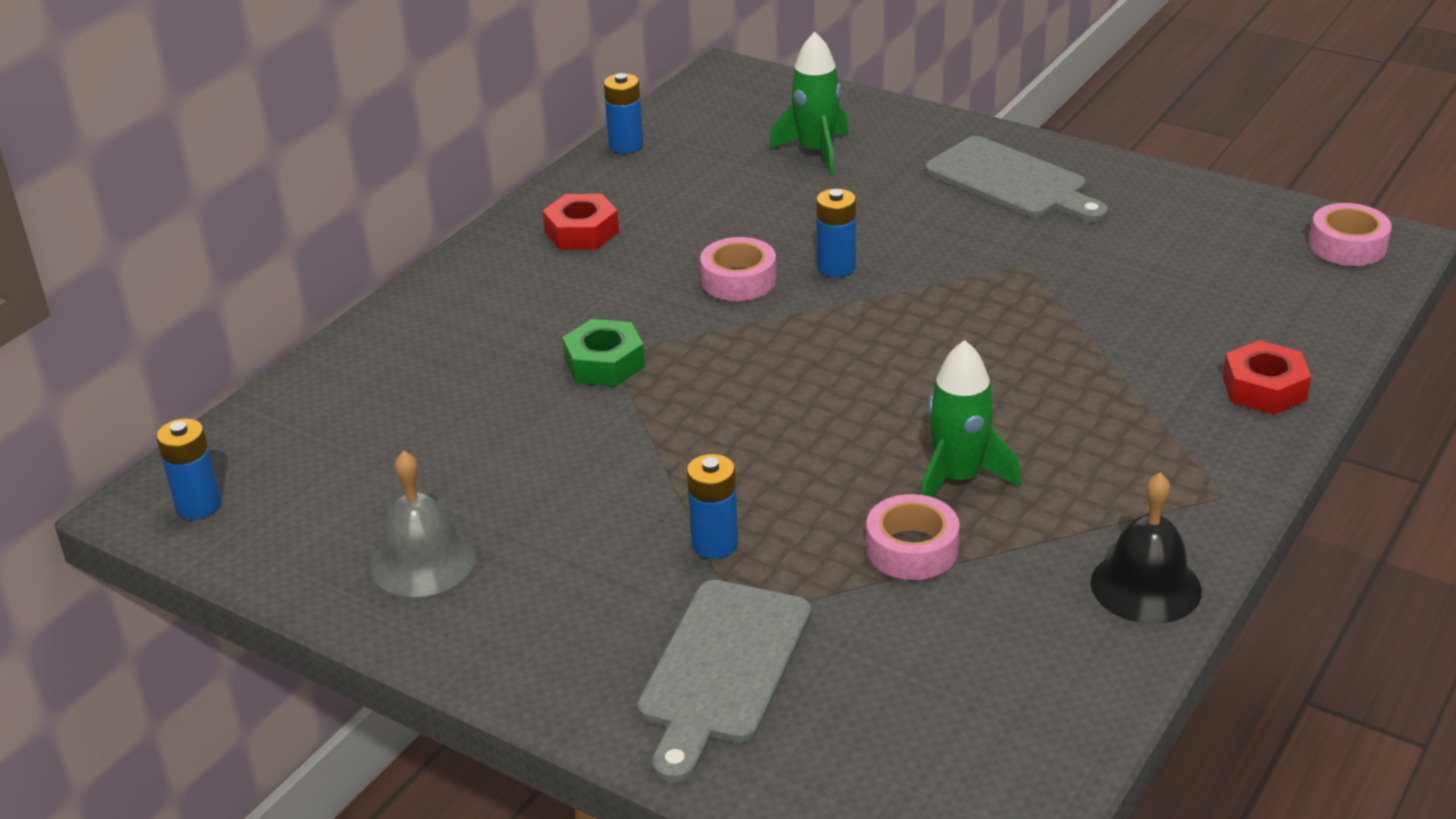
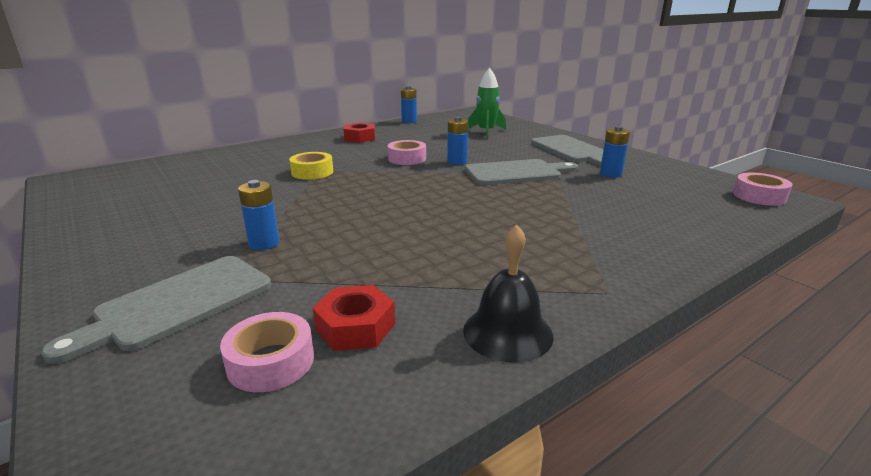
camera: 20 degrees right, 10 degrees down
(199, 505) = (80, 183): blue battery -> blue battery (610, 174)
(423, 561) = (124, 219): grey bell -> none
(604, 363) = (312, 172): green nut -> yellow tape
(912, 549) = (368, 271): pink tape -> pink tape (271, 362)
(958, 479) = (433, 246): green rocket -> none
(960, 275) = (516, 173): none -> grey cutting board
(1264, 388) = (671, 245): red nut -> red nut (355, 327)

